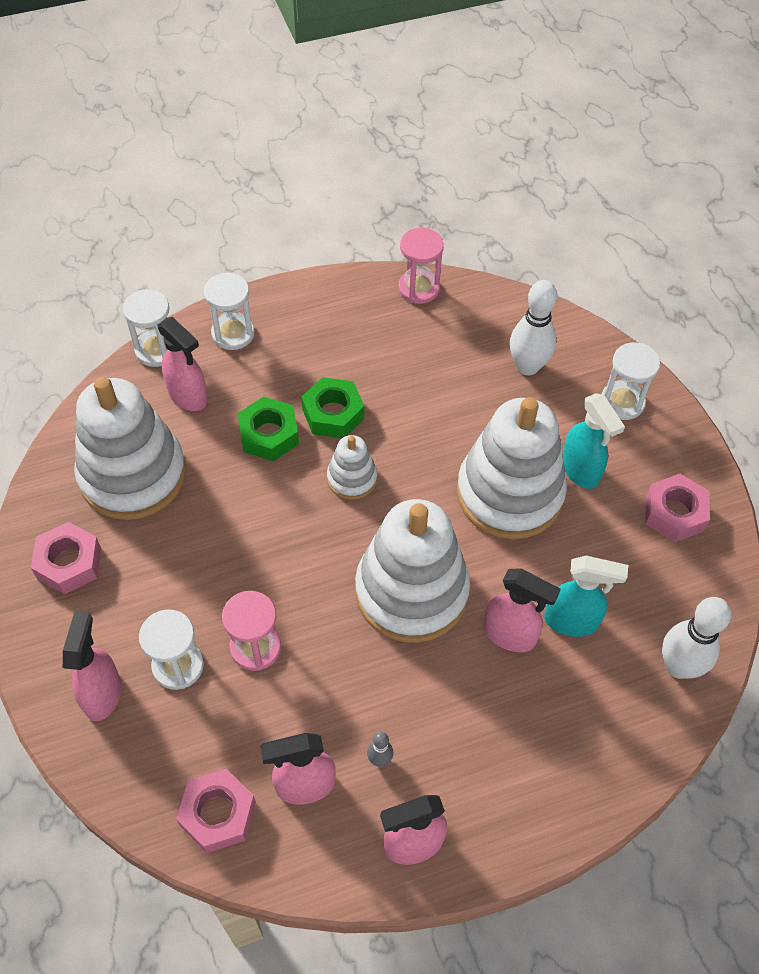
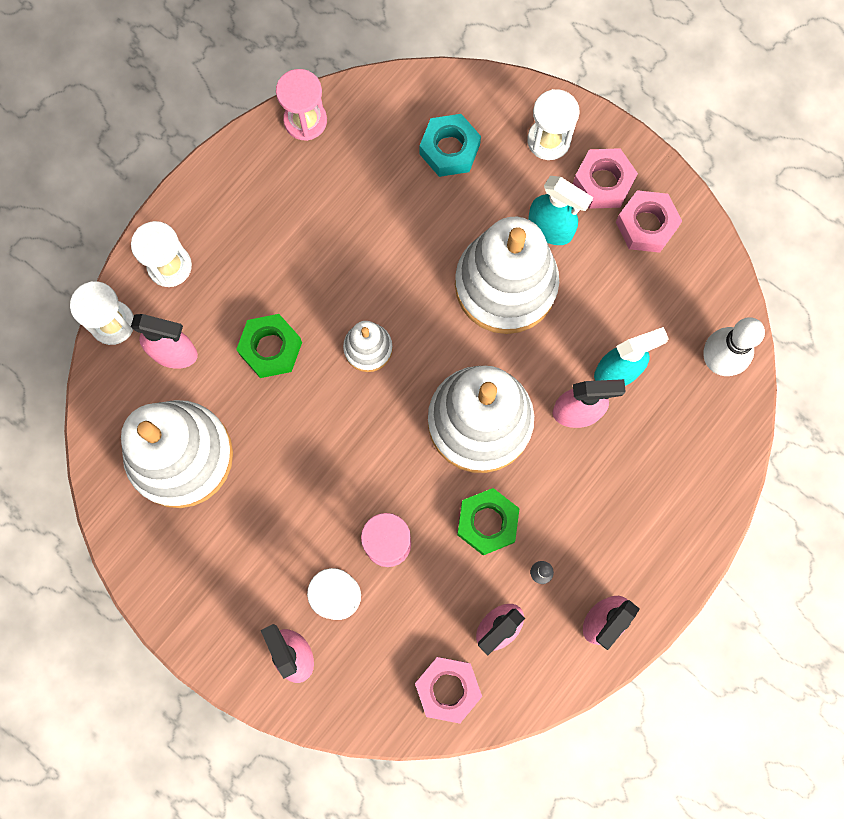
camera: 30 degrees left, 20 degrees up
(69, 563) = (186, 566): pink nut -> pink nut (603, 182)
(333, 414) = (312, 296): green nut -> green nut (487, 523)
(527, 366) = (449, 149): white bowling pin -> turquoise nut

